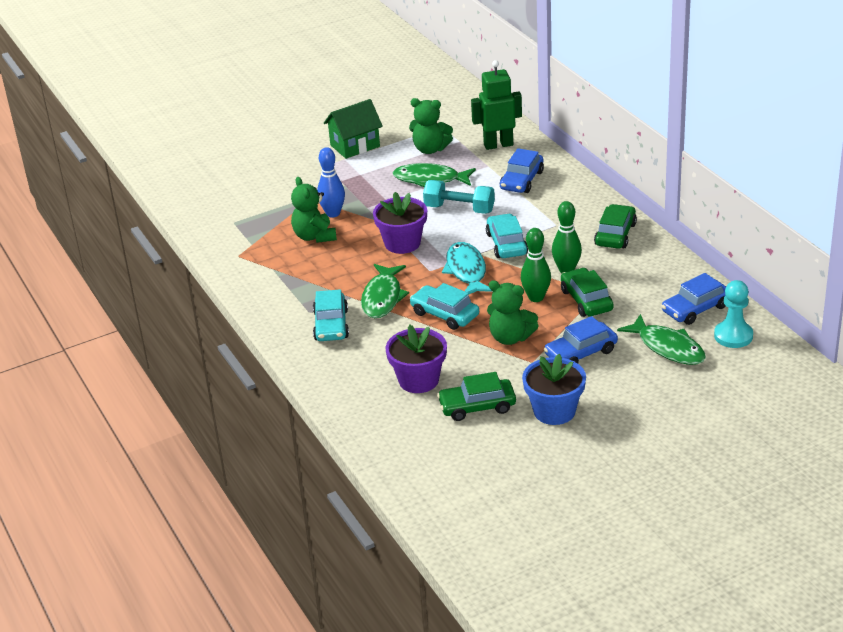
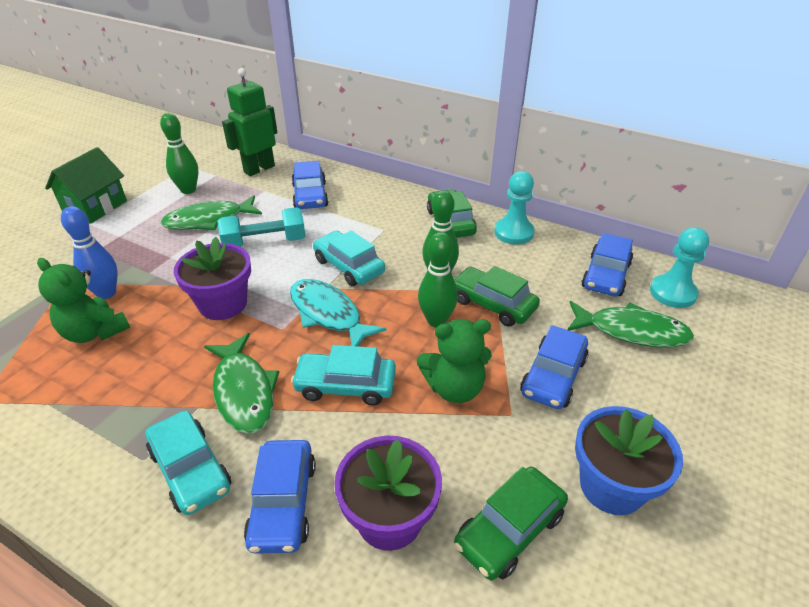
camera: 35 degrees left, 5 degrees up
(369, 355) = (283, 503): none -> blue car
(430, 149) = (188, 190): green teddy bear -> green bowling pin
(659, 257) = (513, 233): none -> turquoise pawn

